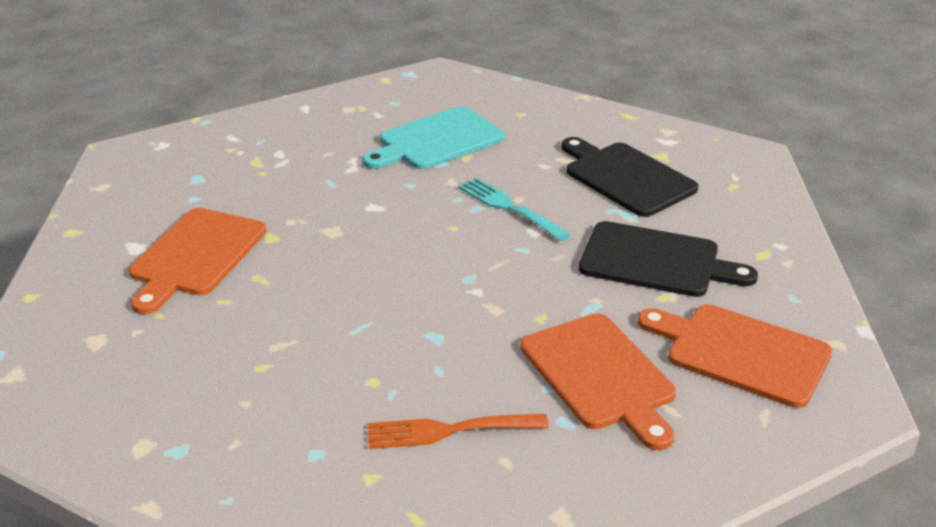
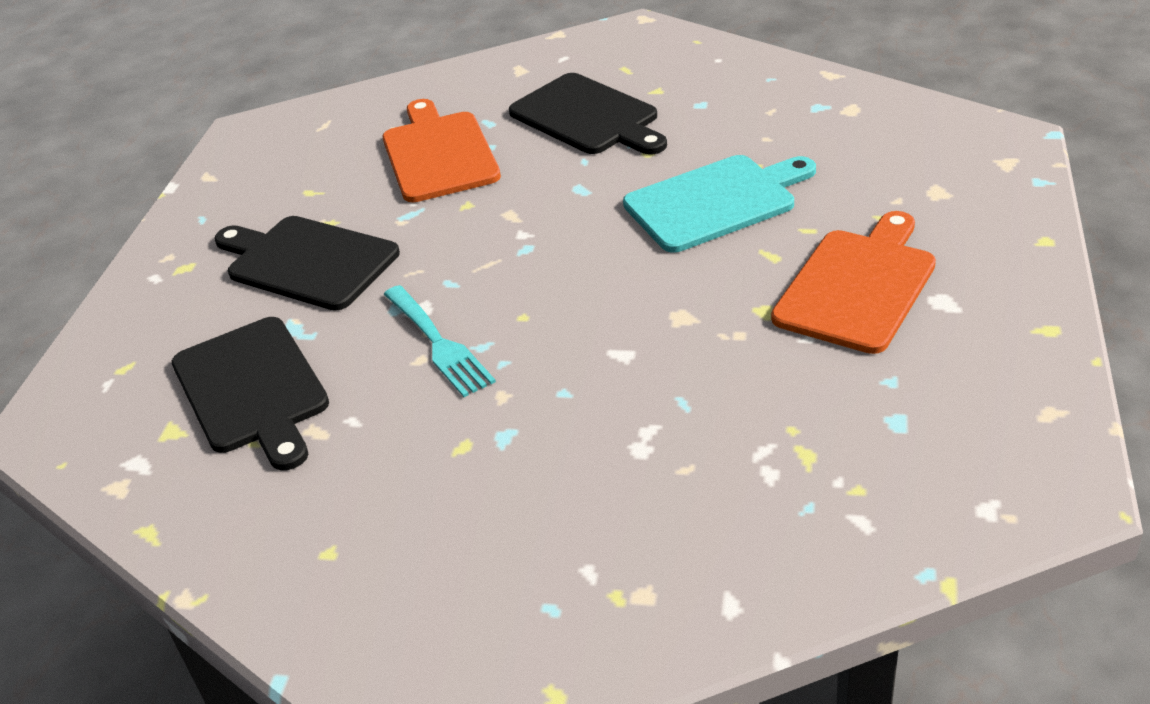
camera: 165 degrees left, 5 degrees up
(436, 140) = (499, 487): turquoise cutting board -> turquoise cutting board (716, 202)
(448, 431) = (588, 117): orange fork -> black cutting board
(741, 353) = (300, 170): orange cutting board -> none

